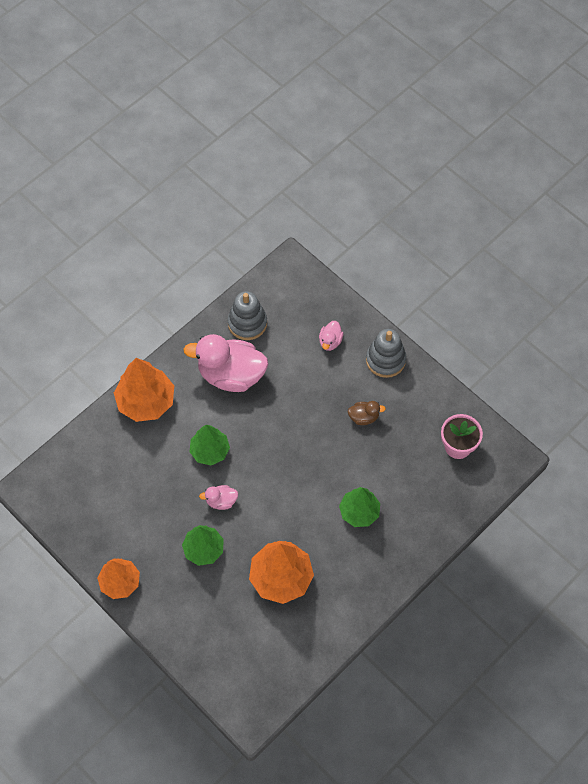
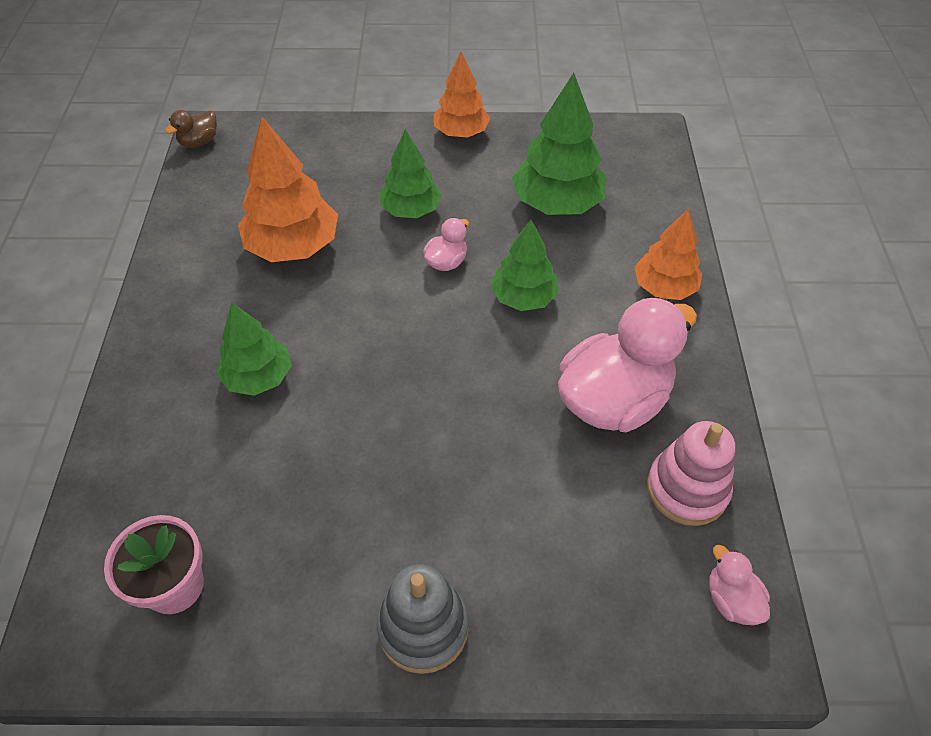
camera: 135 degrees right, 10 degrees down
(132, 488) = (557, 203): none -> green tree
(146, 401) = (664, 287): orange tree -> orange tree, size x0.66
(247, 323) = (687, 489): grey stacking toy -> pink stacking toy
(330, 341) = (541, 575): pink duck -> pink duck (731, 600)
(364, 417) = (369, 502): brown duck -> brown duck (199, 142)

